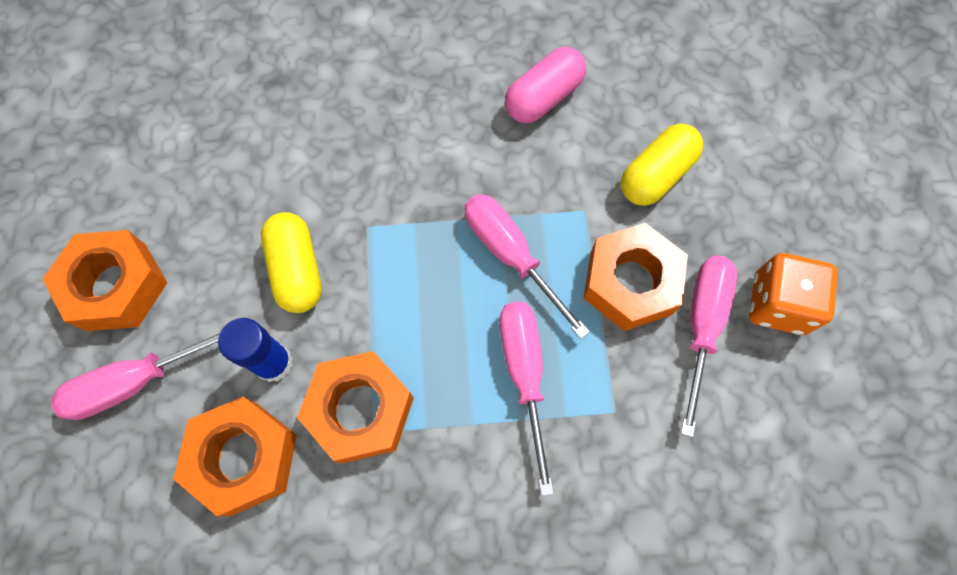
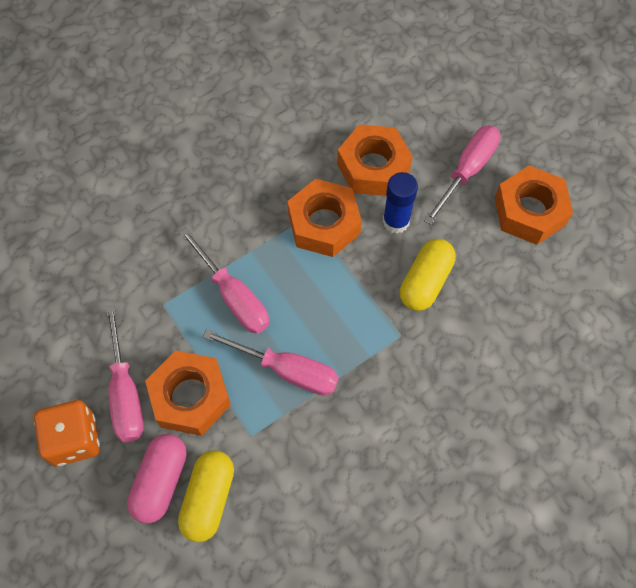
camera: 150 degrees right, 5 degrees down
(297, 270) = (425, 282): yellow capsule -> yellow capsule turned 75 degrees clockwise
(543, 98) = (336, 521): pink capsule -> pink capsule (161, 481)

